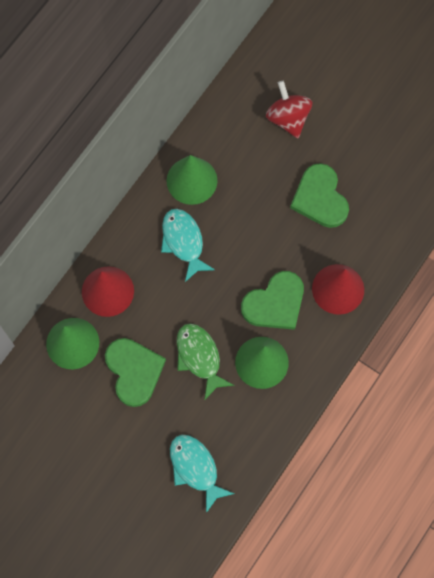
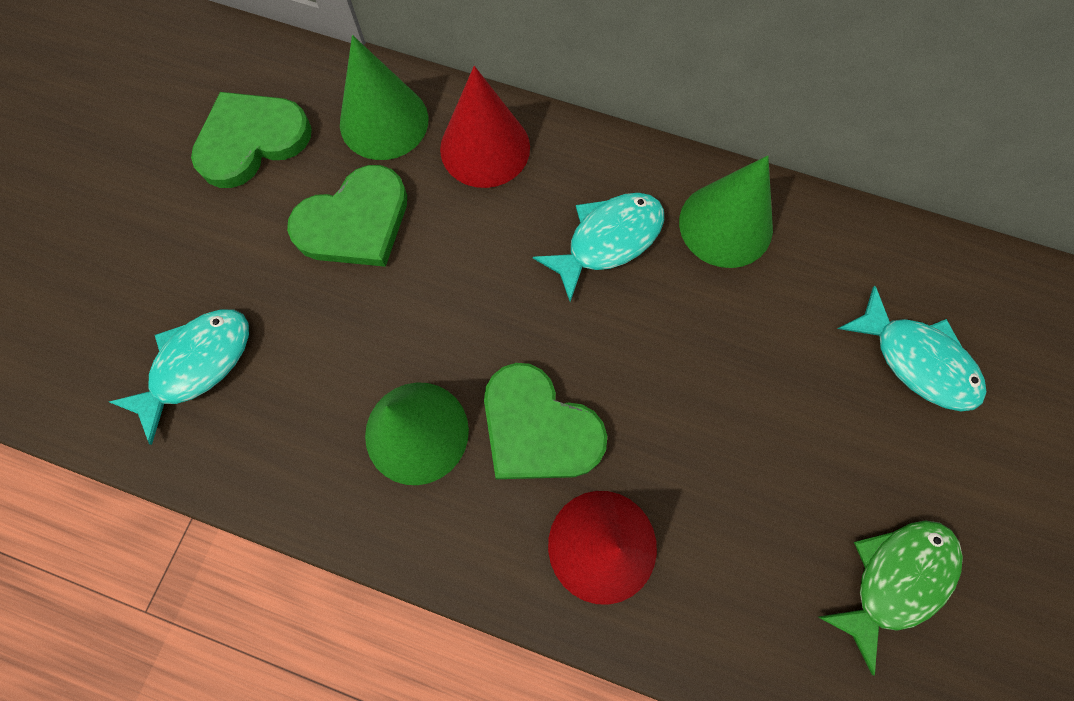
camera: 75 degrees right, 0 degrees up
(199, 357) = (402, 320): green fish -> green fish (894, 579)
(288, 118) = (916, 360): red spinning top -> turquoise fish
(320, 198) = (779, 462): green heart -> green heart (251, 140)

